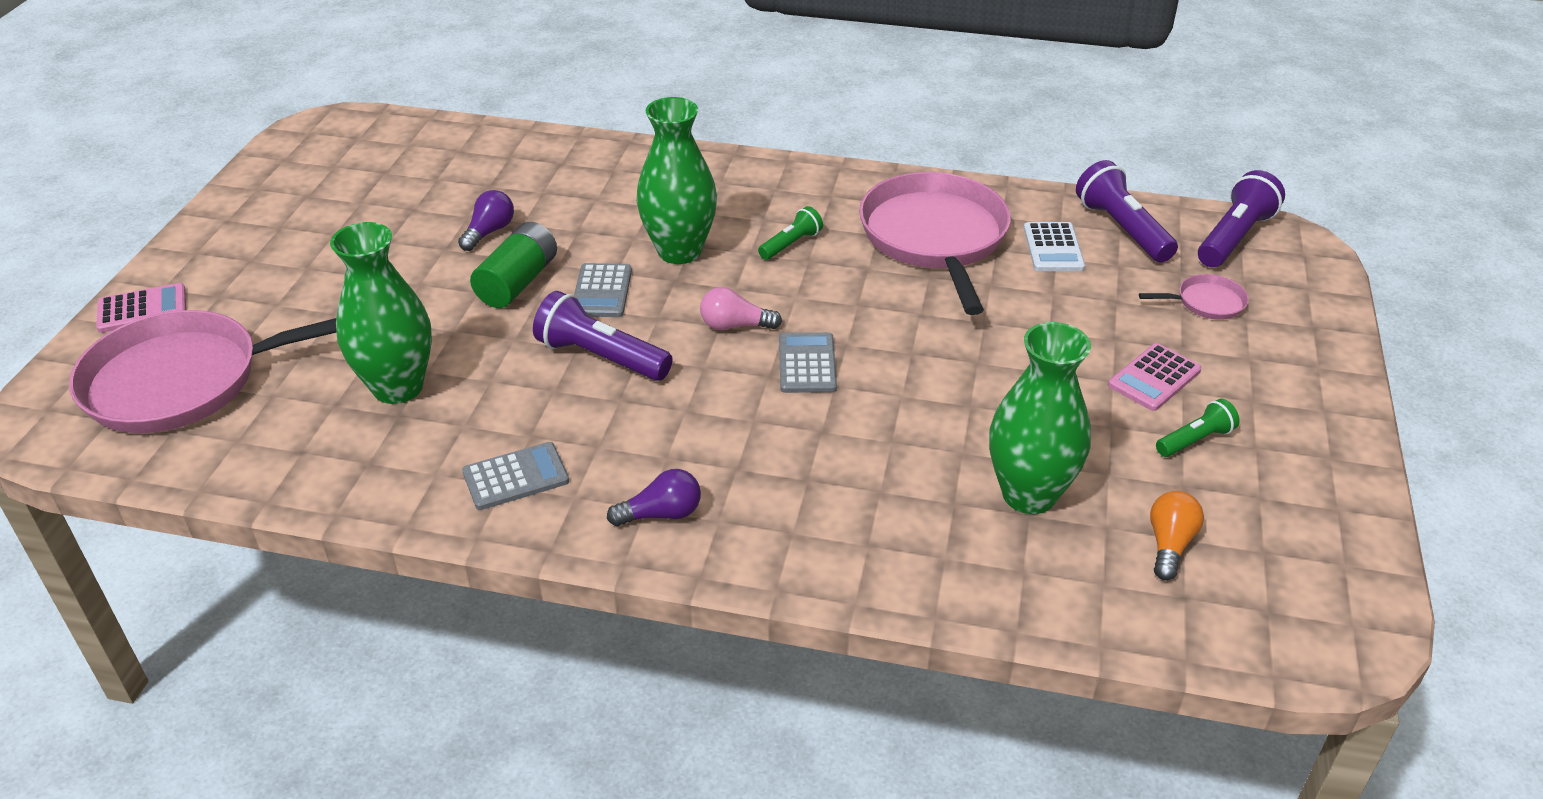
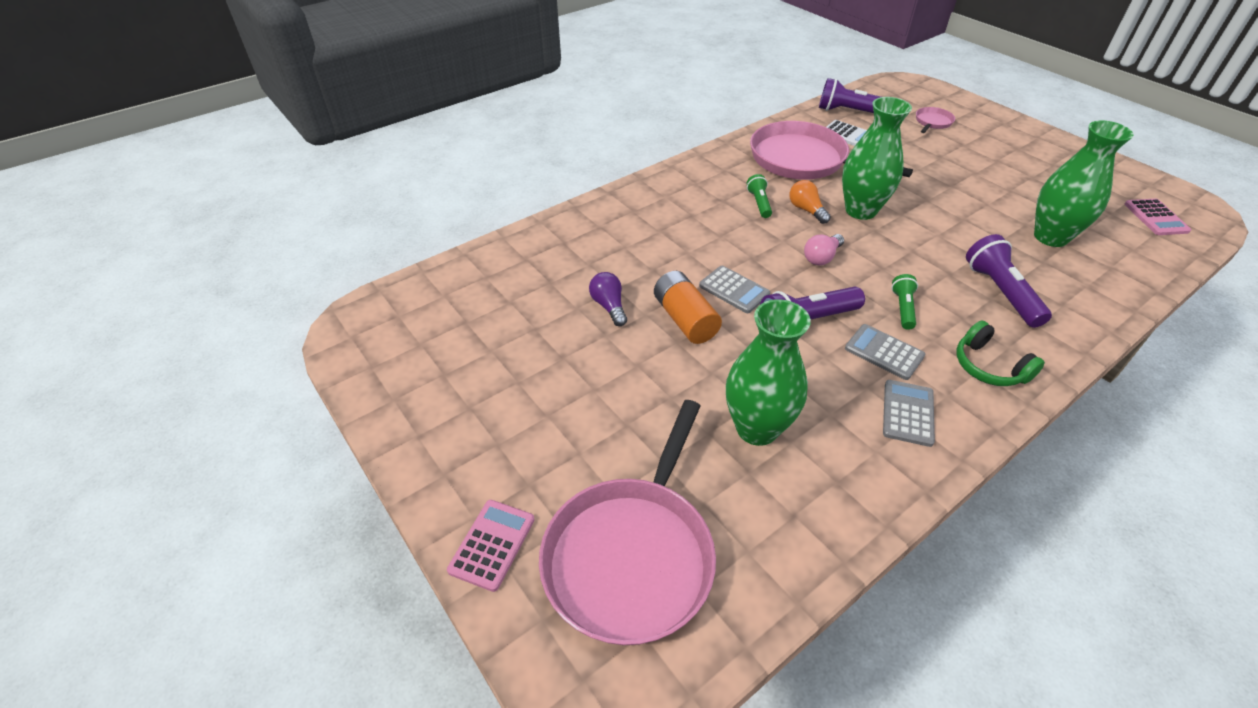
camera: 50 degrees left, 5 degrees up
(518, 282) = (685, 319): green battery -> orange battery
(661, 514) = (988, 366): purple light bulb -> green headphones
(679, 251) = (722, 242): green vase -> green vase (860, 210)
(807, 364) = (882, 250): grey calculator -> grey calculator (884, 352)
(1154, 378) = (981, 162): pink calculator -> pink calculator (1155, 218)
(1169, 545) = (1113, 219): orange light bulb -> orange light bulb (806, 210)
(1195, 440) = (1038, 175): green flashlight -> green flashlight (903, 308)
(1234, 237) = (887, 92): purple flashlight -> purple flashlight (1001, 292)

